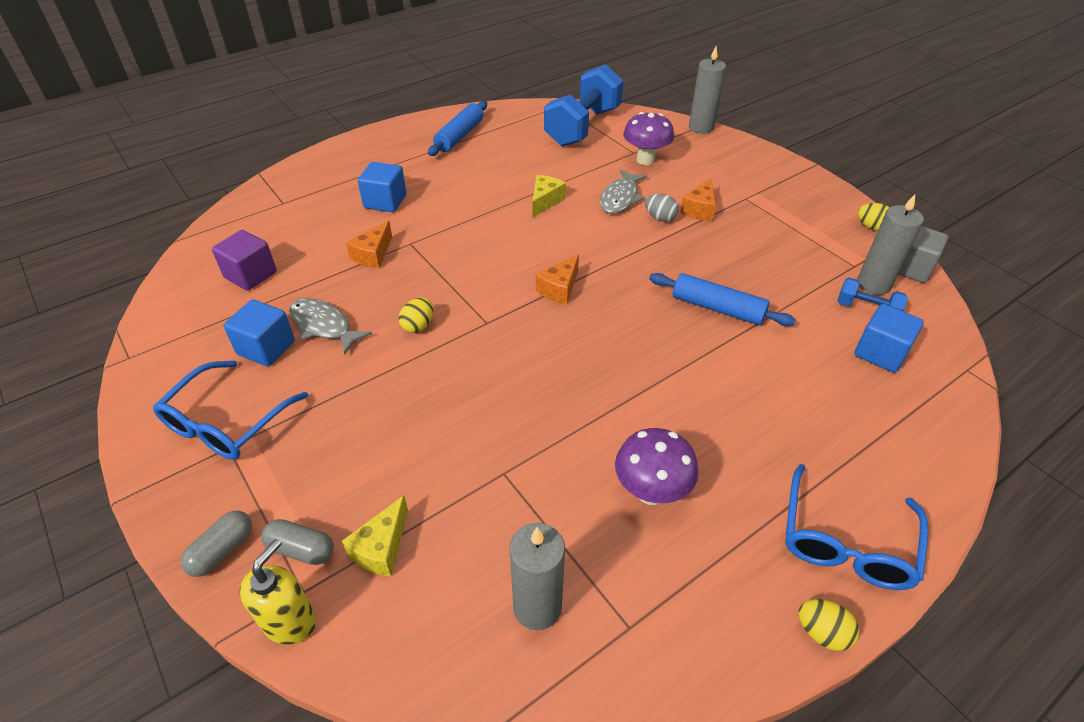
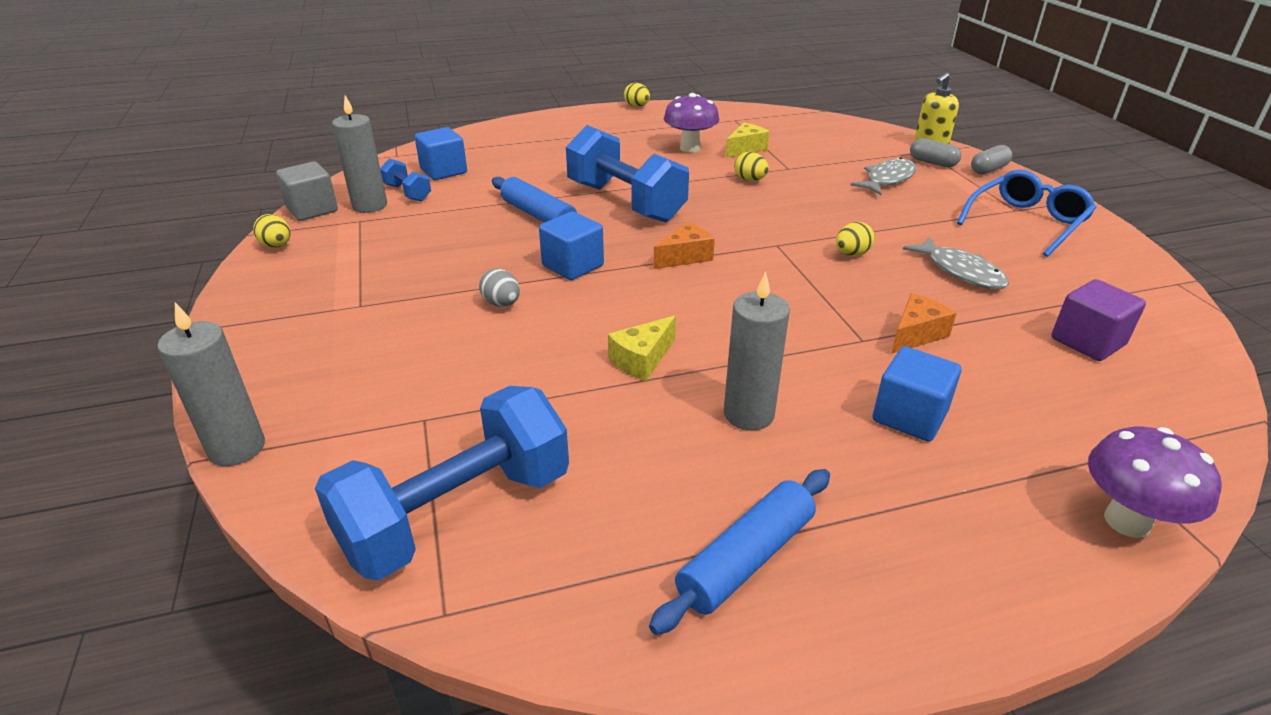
camera: 160 degrees left, 10 degrees down
(266, 348) = (1019, 265): blue cube -> blue cube (573, 266)
(381, 548) = (877, 156): yellow cheese -> yellow cheese (745, 149)
(537, 607) = (783, 130): grey candle -> grey candle (748, 414)
(543, 429) = (750, 180): none -> yellow egg
(620, 198) = (527, 341): grey fish -> grey fish (887, 179)
(645, 160) = (421, 398): purple mushroom -> purple mushroom (1127, 521)
(654, 348) = (625, 202): none -> blue dumbbell
(699, 209) = (438, 304): orange cheese -> none
(846, 541) = (590, 121): blue glasses -> none

